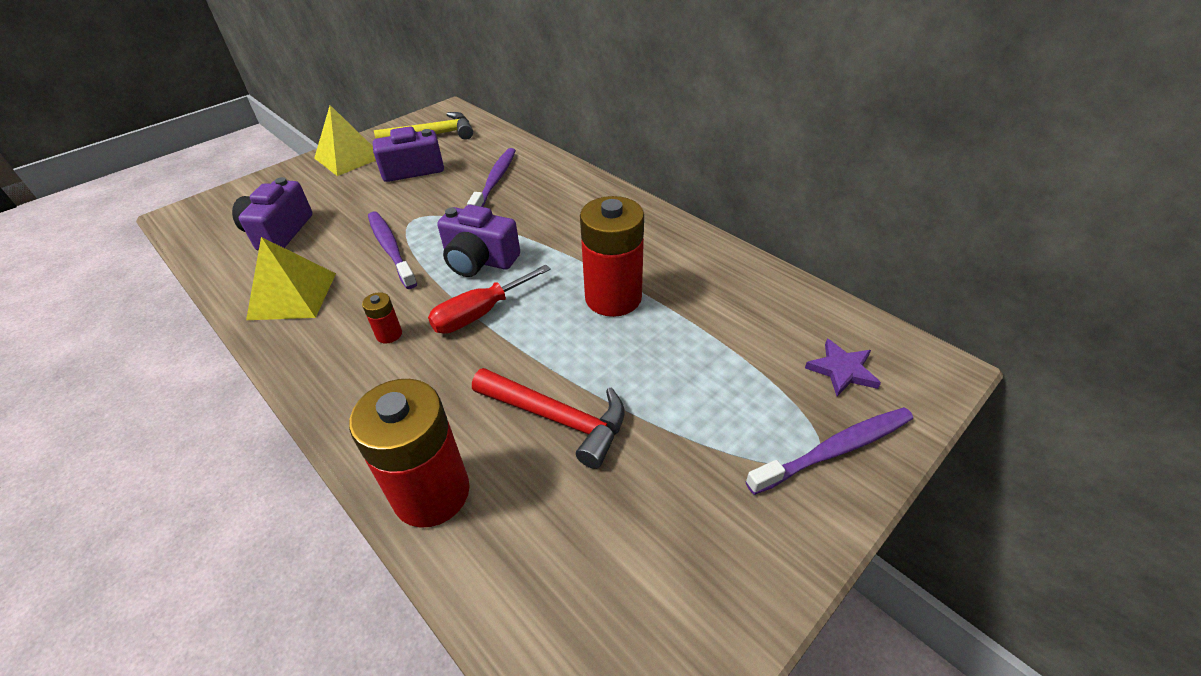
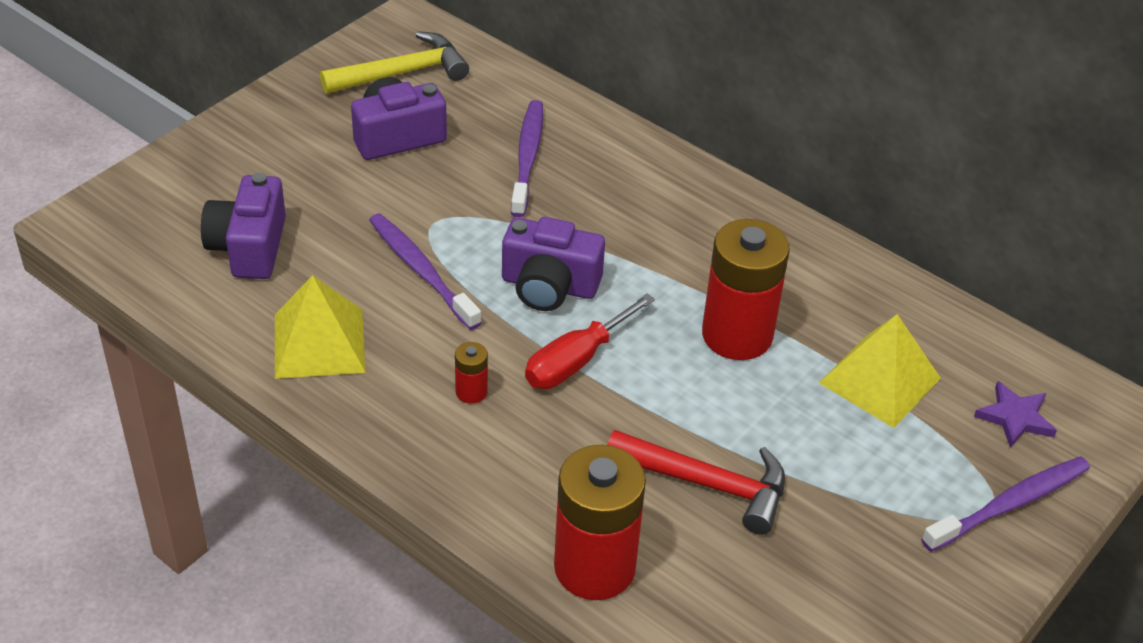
camera: 10 degrees left, 0 degrees up
(349, 157) = (288, 115): yellow pyramid -> yellow pyramid (879, 380)

